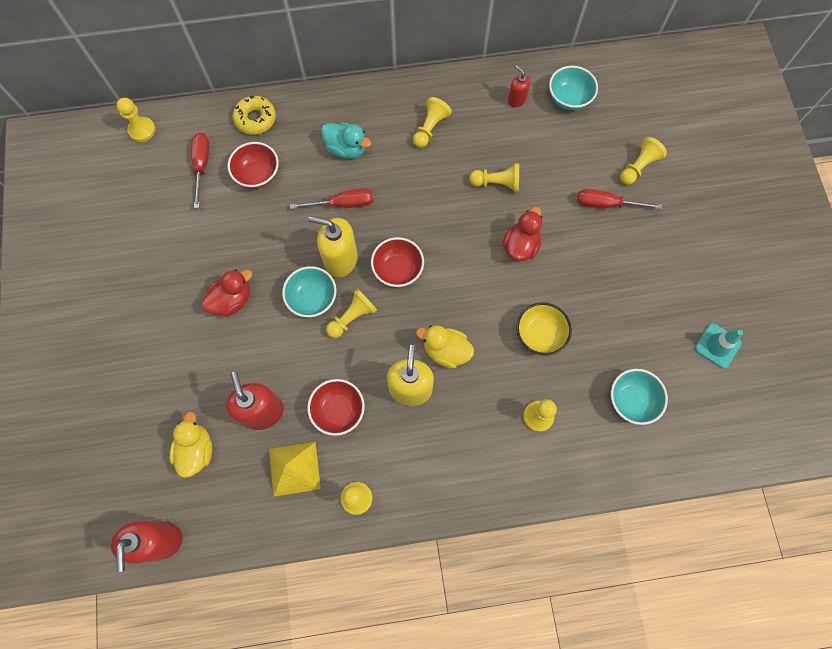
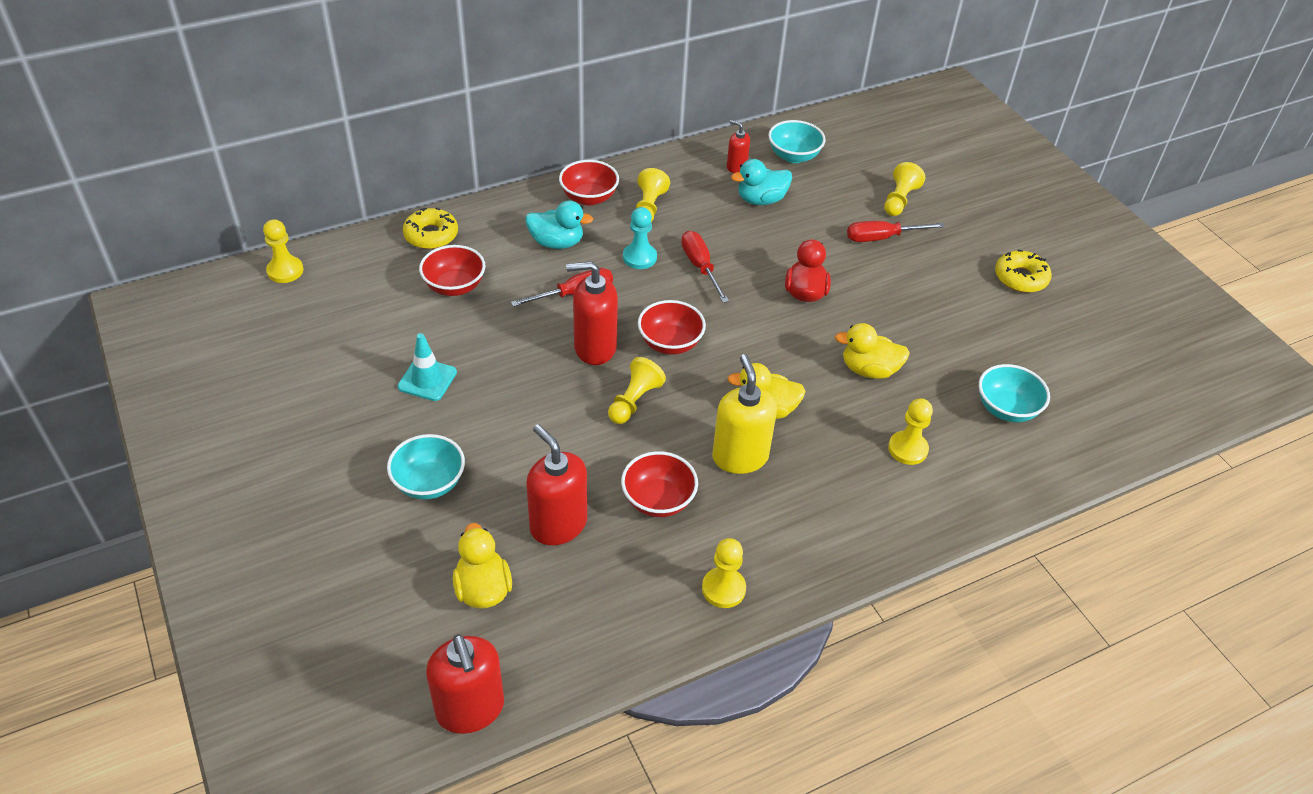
camera: 20 degrees left, 25 degrees down
(202, 165) = (378, 291): red screwdriver -> red screwdriver (700, 267)
(232, 300) = (470, 416): red duck -> none
(294, 468) = (626, 577): yellow pyramid -> none
(312, 298) = (575, 393): turquoise bowl -> turquoise bowl (429, 483)
(340, 260) = (594, 347): yellow soap dispenser -> red soap dispenser
(386, 107) = (589, 198): none -> red bowl
(404, 179) = (639, 257): none -> turquoise pawn
(497, 183) = (750, 242): yellow pawn -> none
(523, 140) = (761, 200): none -> turquoise duck
(540, 334) = (869, 370): yellow bowl -> yellow duck
(704, 274) = (1020, 278): none -> yellow donut
(717, 346) = (1071, 338): turquoise traffic cone -> turquoise traffic cone (427, 379)

